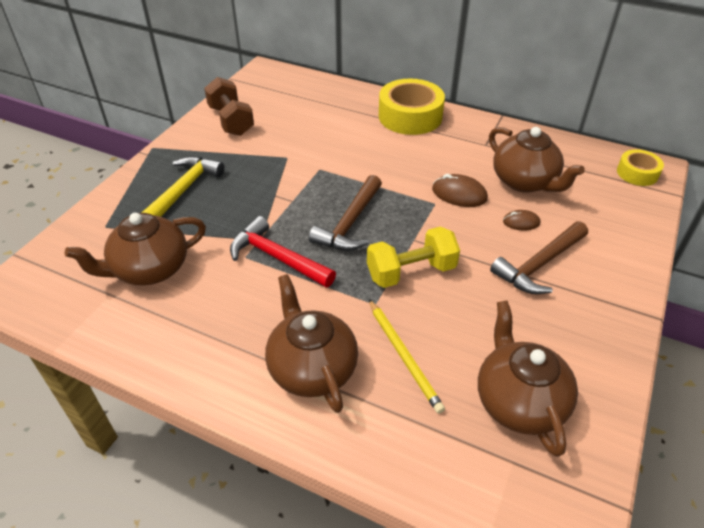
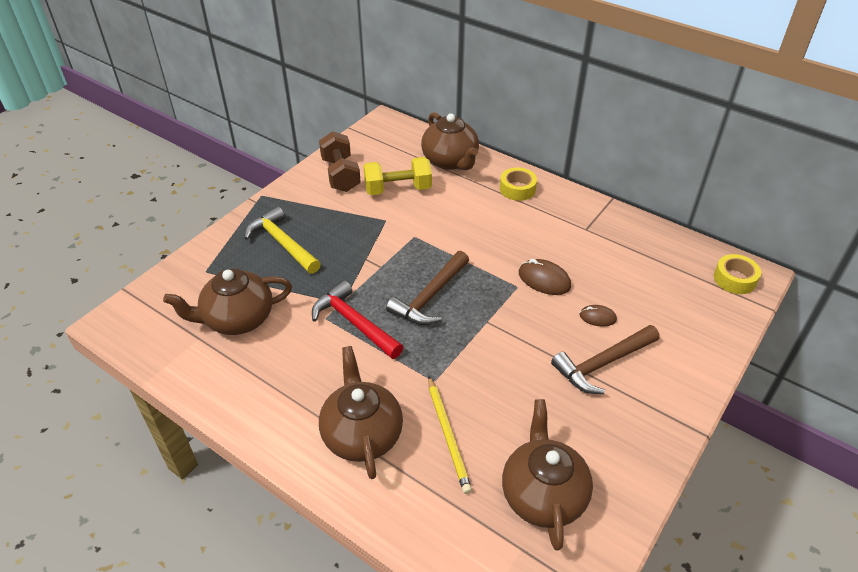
camera: 10 degrees right, 0 degrees up
(184, 190) = (282, 243): yellow hammer -> yellow hammer turned 75 degrees counterclockwise
(410, 116) = (517, 189): yellow tape -> yellow tape, size x0.56
(411, 272) = (476, 354): yellow dumbbell -> yellow dumbbell (398, 189)
(525, 182) = (614, 274): brown teapot -> brown teapot (450, 161)

